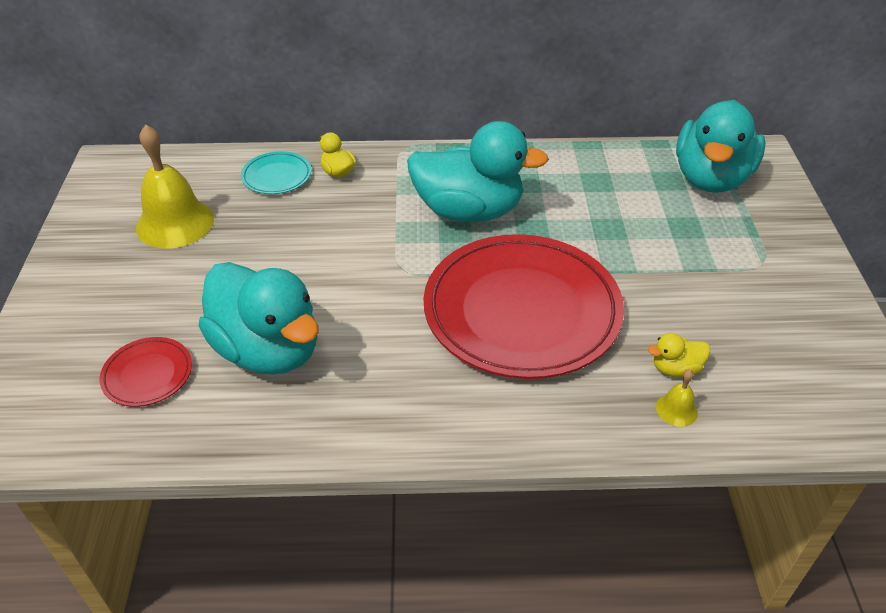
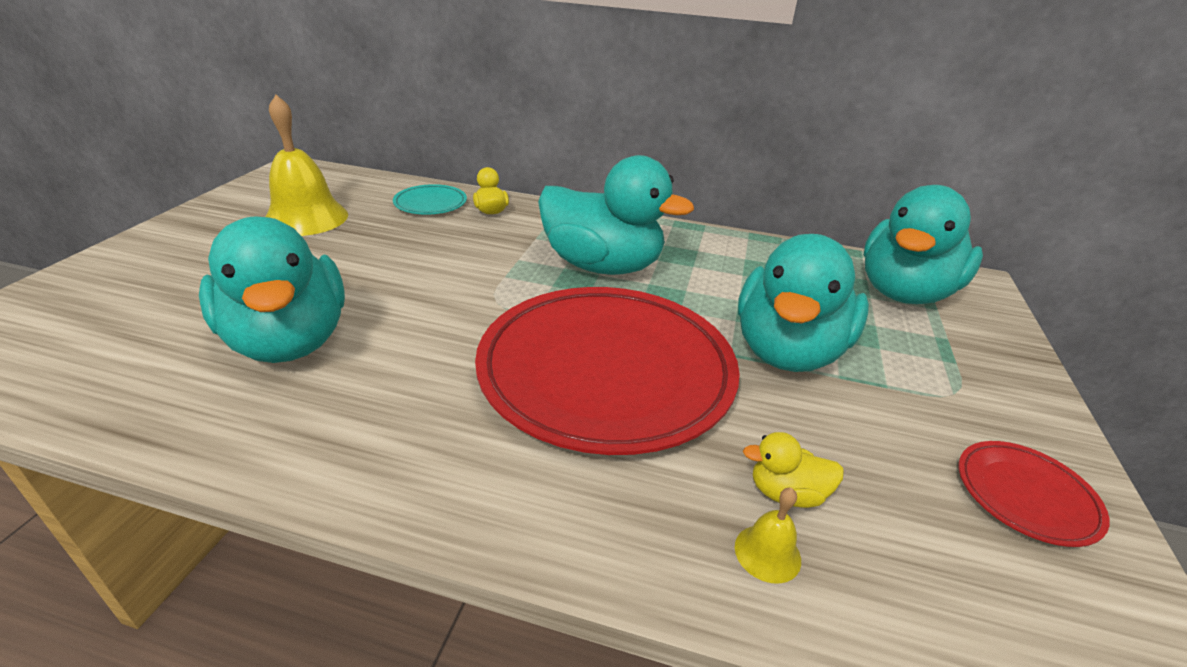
camera: 15 degrees right, 10 degrees down
(148, 374) = (146, 333): red plate -> red plate (1025, 495)
(642, 258) = (788, 351): none -> turquoise duck

